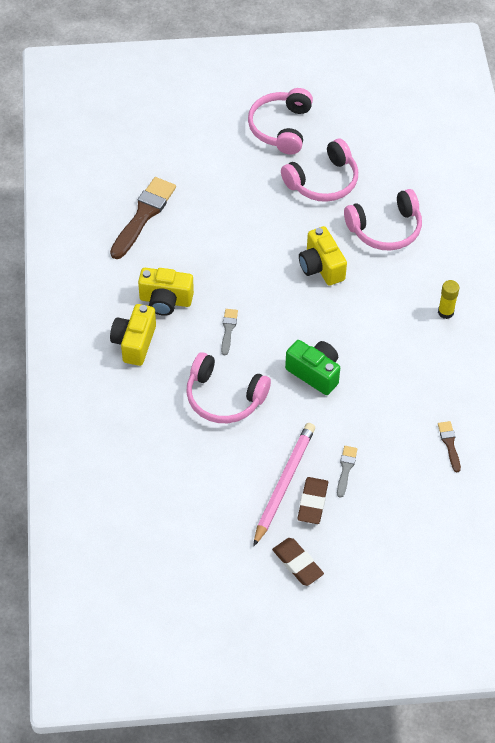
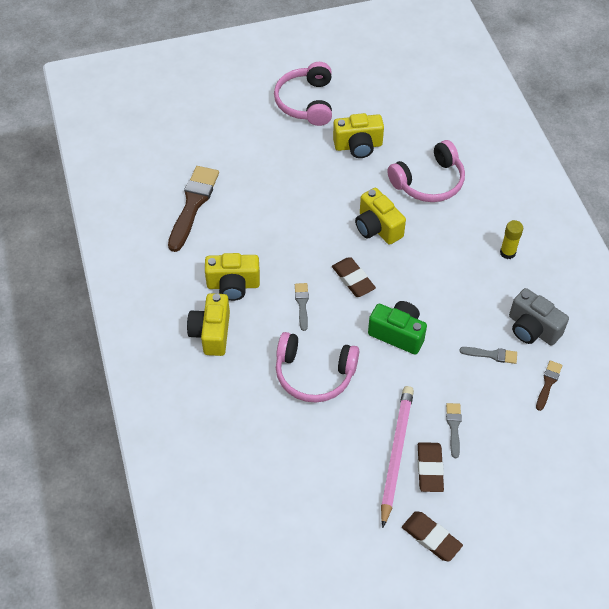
camera: 10 degrees left, 0 degrees up
(284, 314) = (353, 279): none -> brown eraser
(323, 181) = (358, 146): pink headphones -> yellow camera
(401, 408) = (491, 355): none -> grey brush
(449, 390) = (532, 329): none -> grey camera
(449, 444) = (548, 383): brown brush -> brown brush turned 45 degrees clockwise

